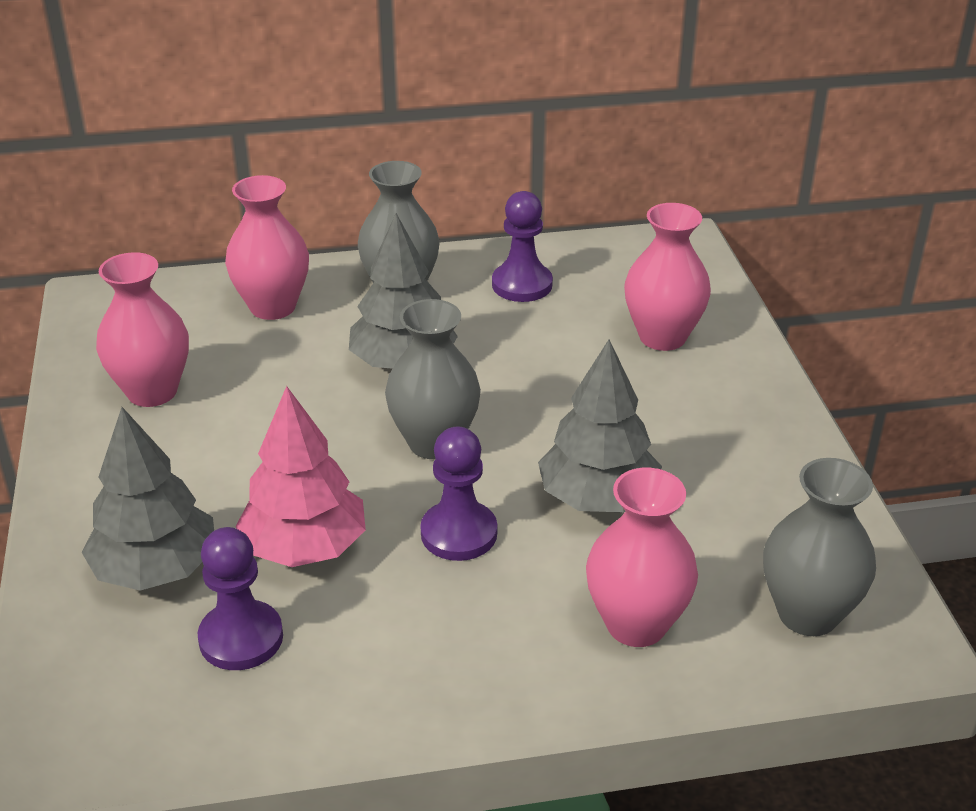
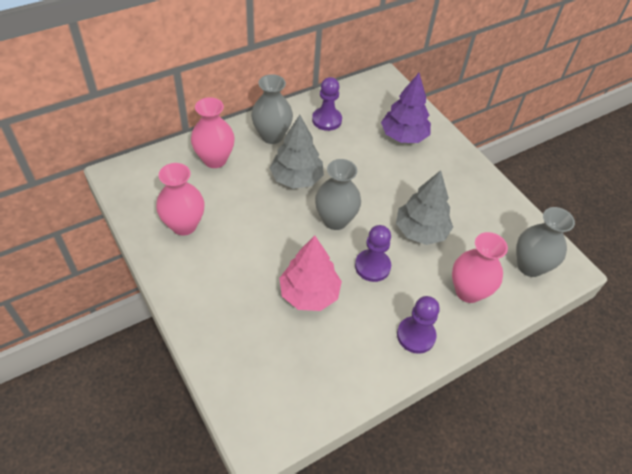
camera: 25 degrees left, 15 degrees up
(156, 569) = (247, 326): grey tree -> none
(241, 638) = (308, 350): purple pawn -> purple pawn (416, 335)
(662, 337) = (403, 136): pink vase -> purple tree

